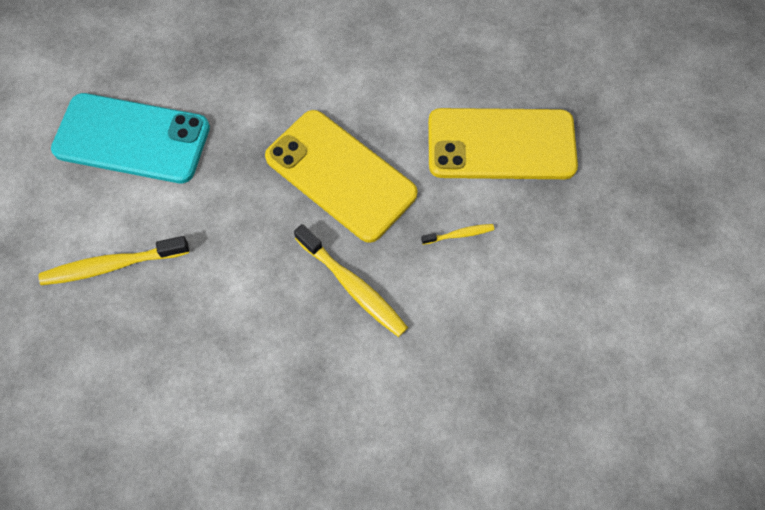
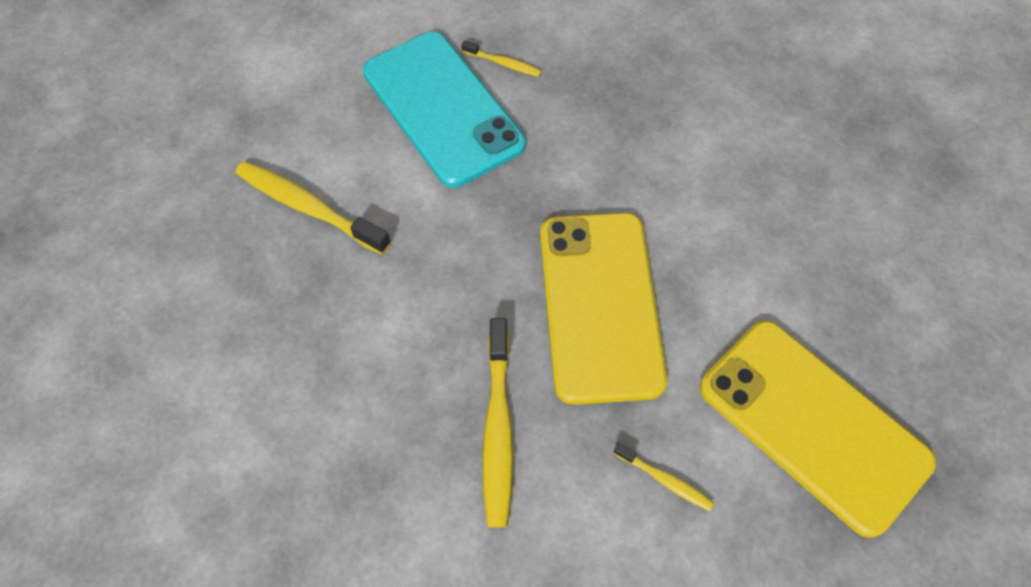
camera: 45 degrees right, 5 degrees down
(141, 81) = (503, 63): none -> yellow toothbrush

